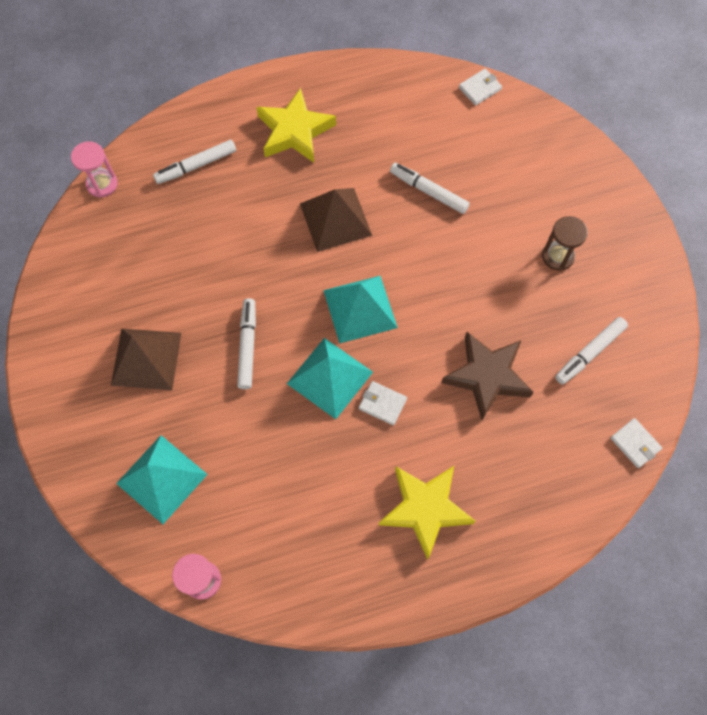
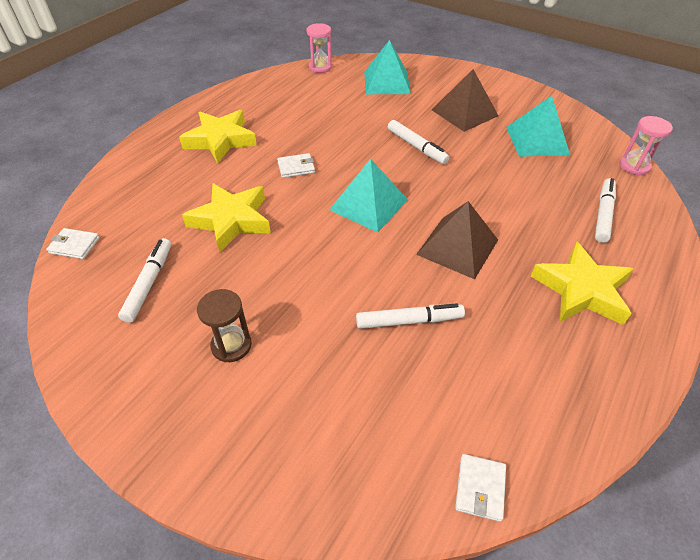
camera: 140 degrees right, 20 degrees down
(329, 377) = (346, 161): turquoise pyramid -> turquoise pyramid (537, 140)
(487, 376) = (231, 220): brown star -> yellow star

